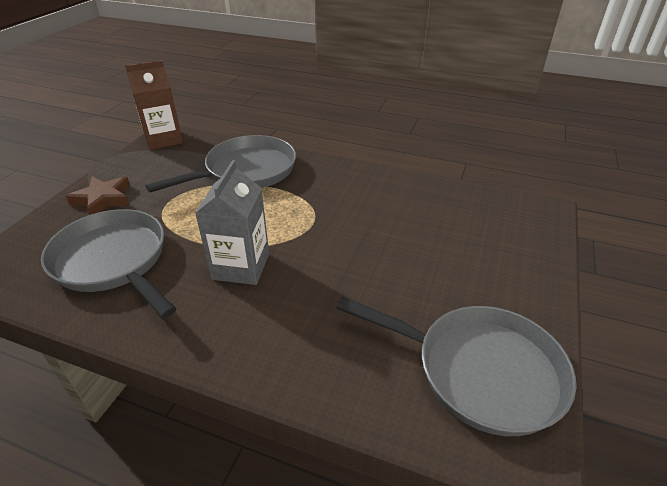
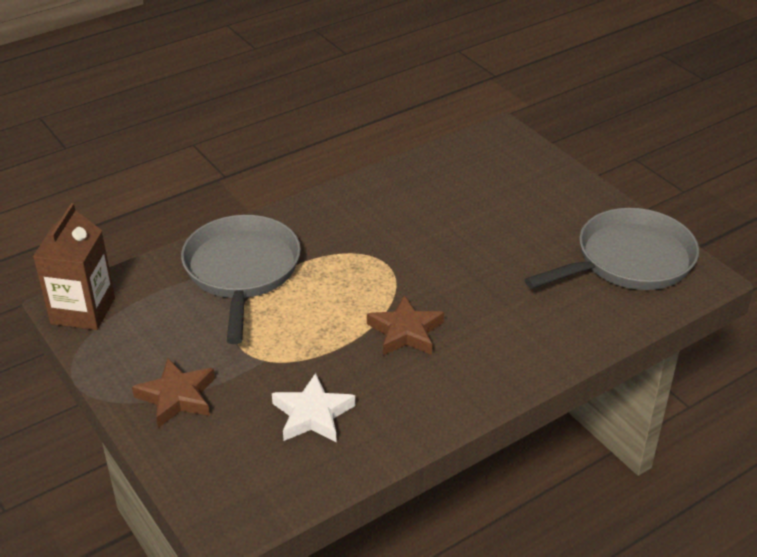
camera: 55 degrees left, 0 degrees up
(113, 261) = (312, 414): grey pan -> white star
(241, 266) = (405, 332): grey carton -> brown star

